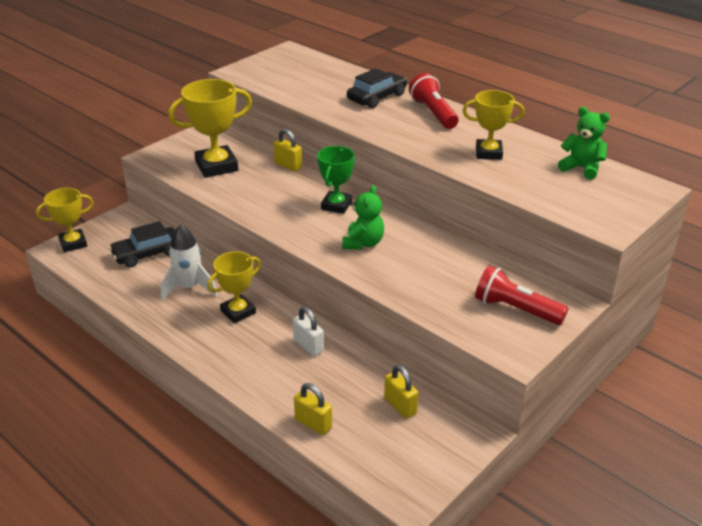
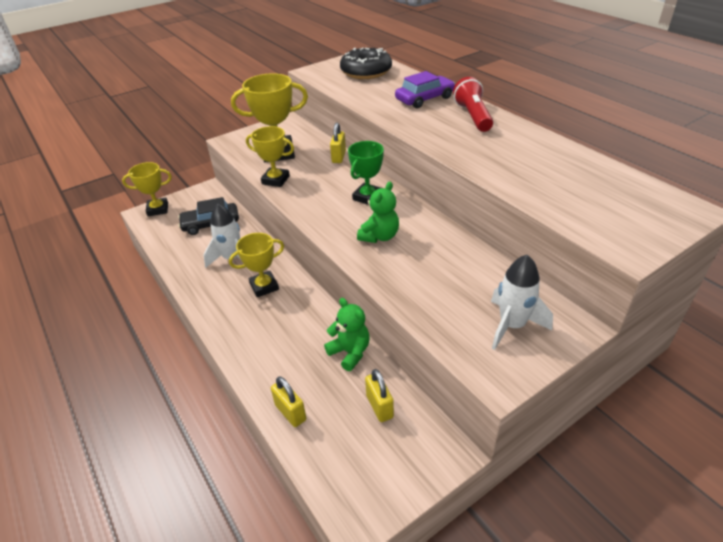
camera: 15 degrees right, 5 degrees up
(288, 165) = (339, 157): yellow padlock -> yellow padlock turned 45 degrees clockwise
(300, 69) = (366, 72): none -> black donut
(308, 346) = (313, 329): white padlock -> none
(377, 97) = (424, 99): black car -> purple car
(488, 153) = (516, 158): yellow trophy -> yellow trophy (275, 180)
(515, 309) = (512, 325): red flashlight -> white rocket
(582, 168) = (612, 181): green teddy bear -> green teddy bear (350, 352)

